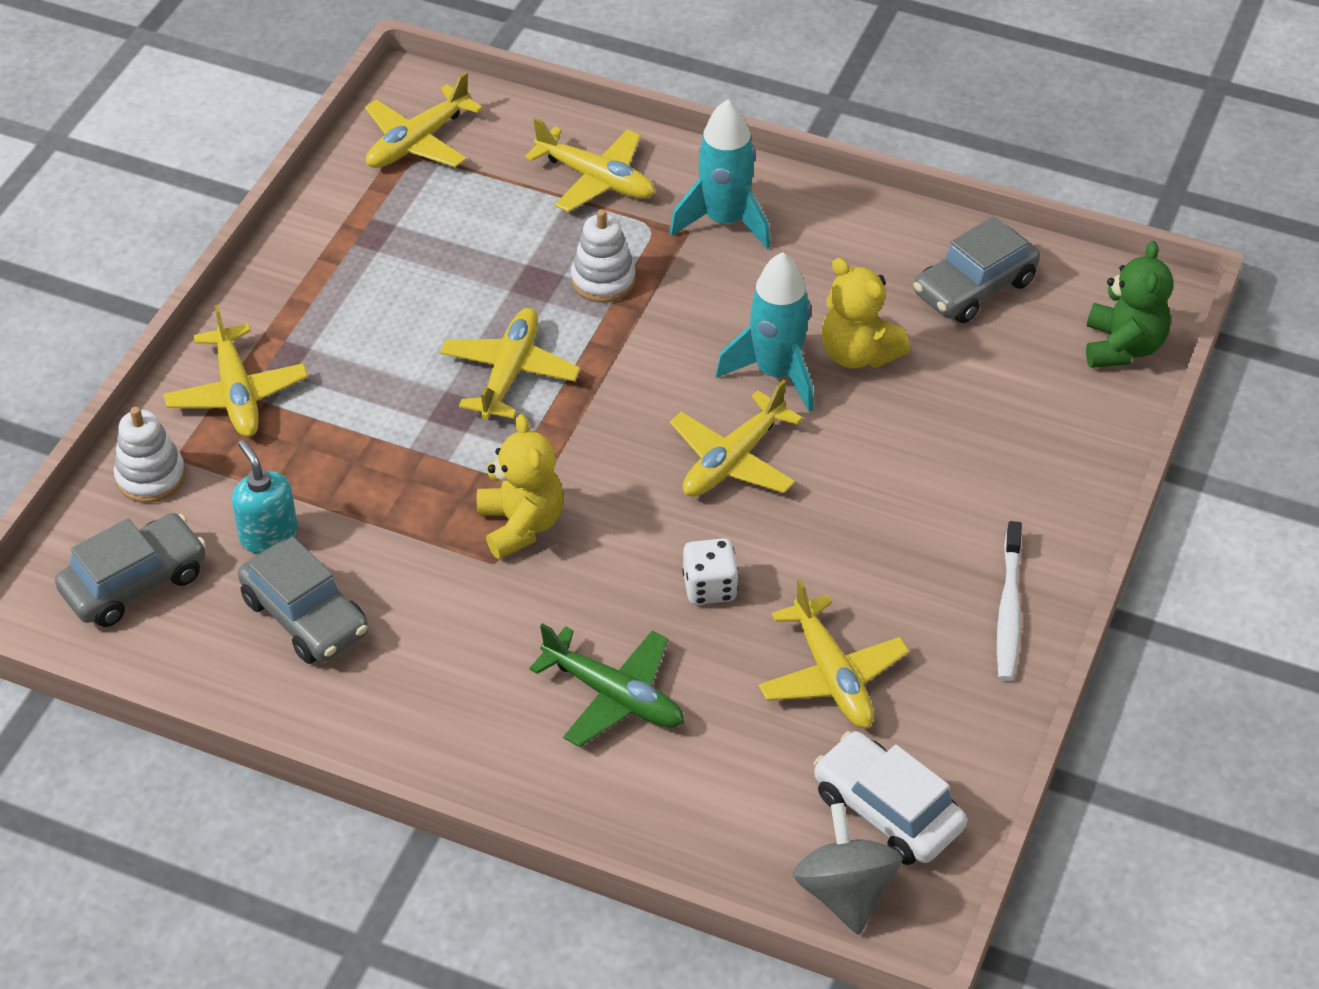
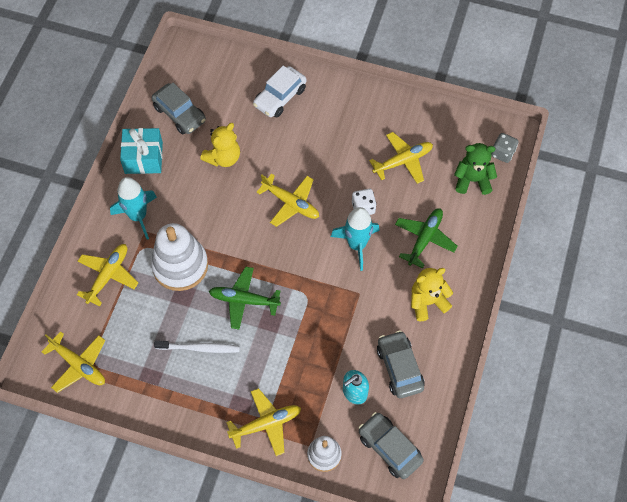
camera: 95 degrees left, 15 degrees up
(305, 616) = (399, 368): grey car -> grey car turned 60 degrees counterclockwise
(510, 372) = (244, 300): yellow plane -> green plane
(521, 525) = (337, 285): yellow teddy bear -> yellow teddy bear (427, 302)
(603, 280) = (180, 265): white stacking toy -> white stacking toy, size x1.78
(776, 373) = (237, 189): turquoise rocket -> turquoise rocket (357, 245)
(845, 892) = (502, 153): grey spinning top -> grey dice
(864, 231) = (143, 158): none -> turquoise gift
(887, 810) = (464, 140): white car -> white car (280, 97)
(1009, 611) = (362, 101): white toothbrush -> white toothbrush (200, 348)
(1122, 347) = (214, 60): green teddy bear -> green teddy bear (472, 180)

